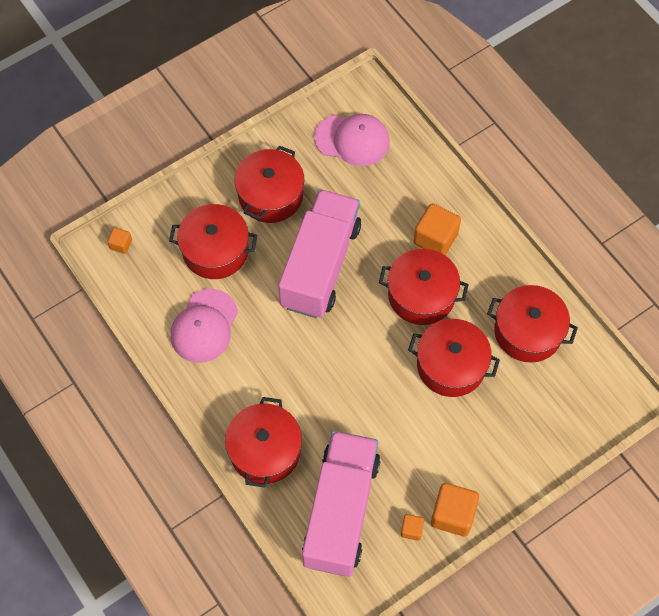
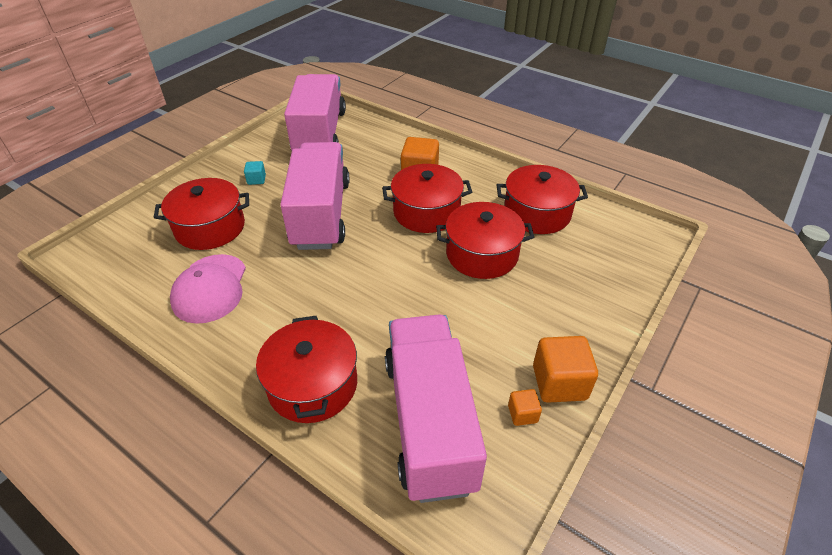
camera: 20 degrees left, 20 degrees down
(121, 244) = (104, 246): orange cube -> none
(270, 195) = (256, 180): red pot -> turquoise cube
(352, 140) = (320, 134): pink cap -> pink truck

